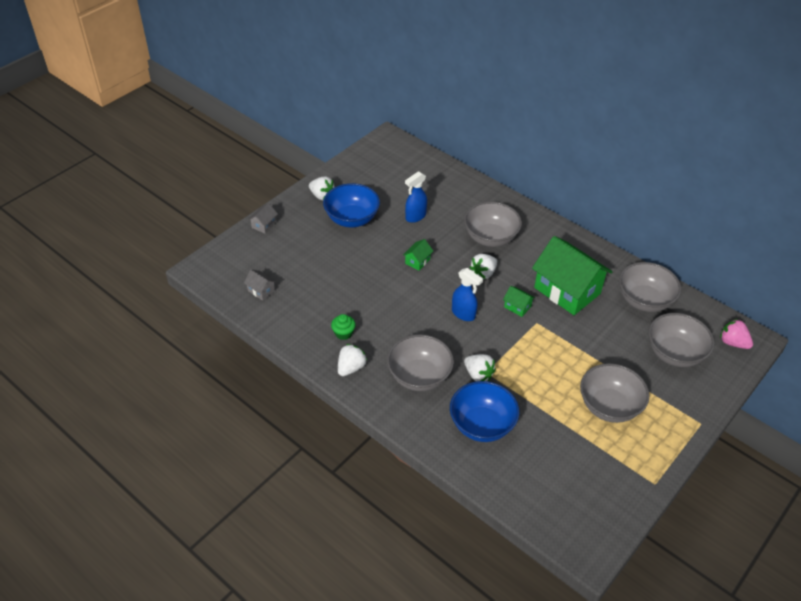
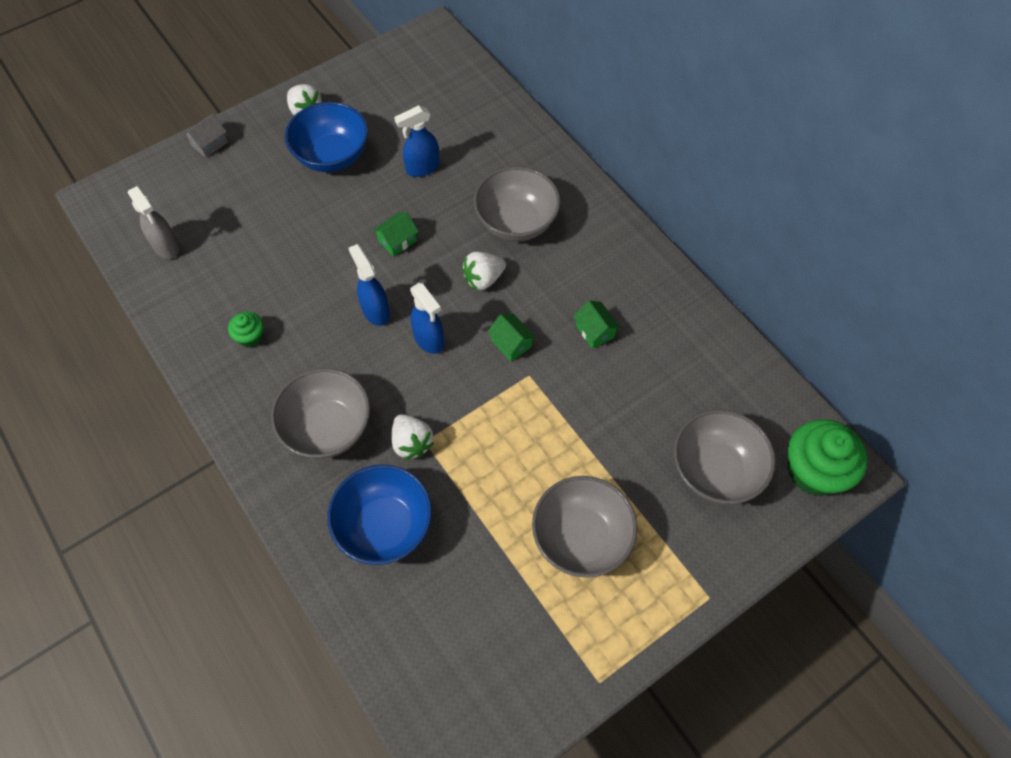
camera: 15 degrees right, 15 degrees up
(261, 290) = (166, 247): grey house -> grey spray bottle
(351, 368) = (239, 394): white strawberry -> none
(421, 303) = (375, 311): none -> blue spray bottle
(567, 290) = (595, 331): green house -> green house, size x0.41
(644, 300) = (704, 371): grey bowl -> none
(733, 343) = (813, 471): pink strawberry -> green cupcake

